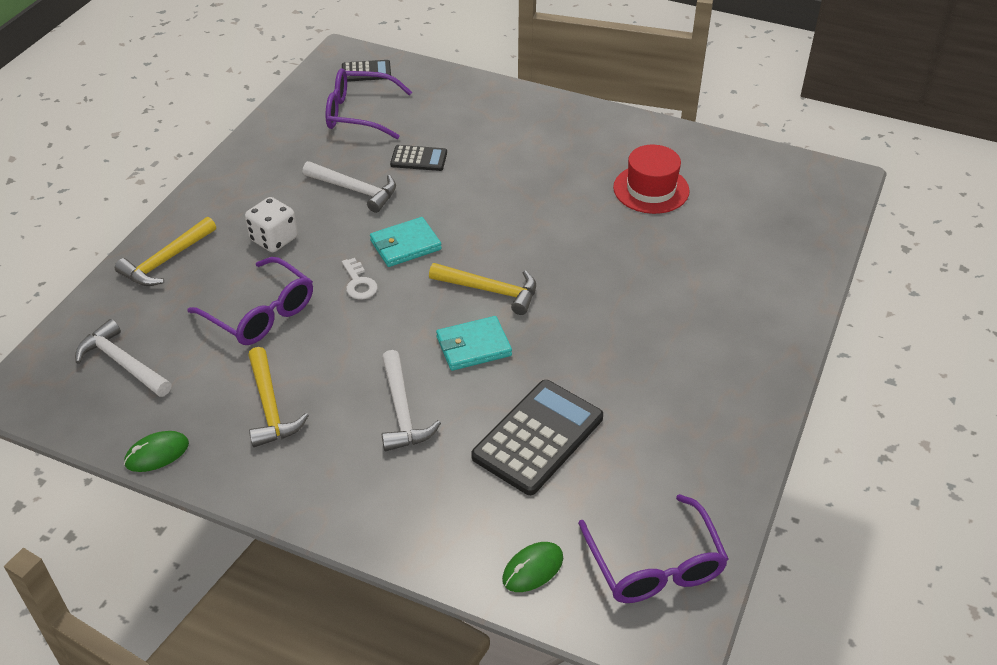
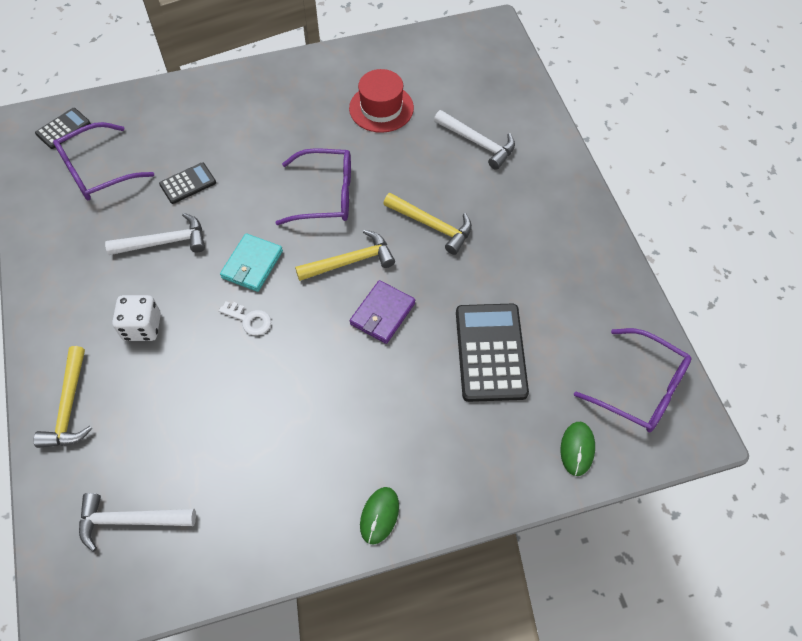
camera: 40 degrees left, 15 degrees up
(157, 453) = (240, 571): green mouse -> green mouse (379, 515)
(261, 313) = (199, 397): purple glasses -> purple glasses (326, 195)
(270, 406) = (287, 467): yellow hammer -> yellow hammer (432, 225)
(402, 411) = (384, 400): white hammer -> white hammer (477, 143)
(473, 346) = (382, 314): turquoise wallet -> purple wallet

